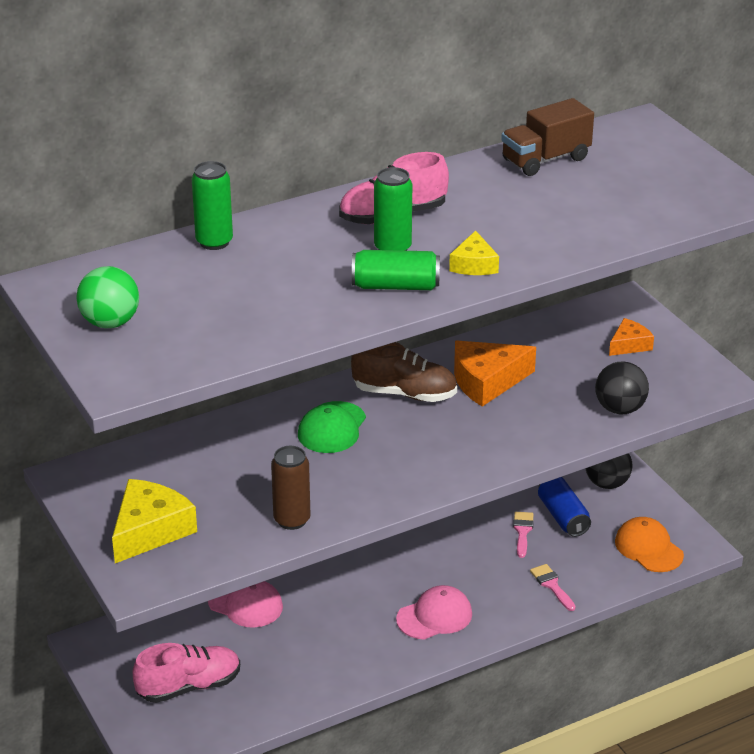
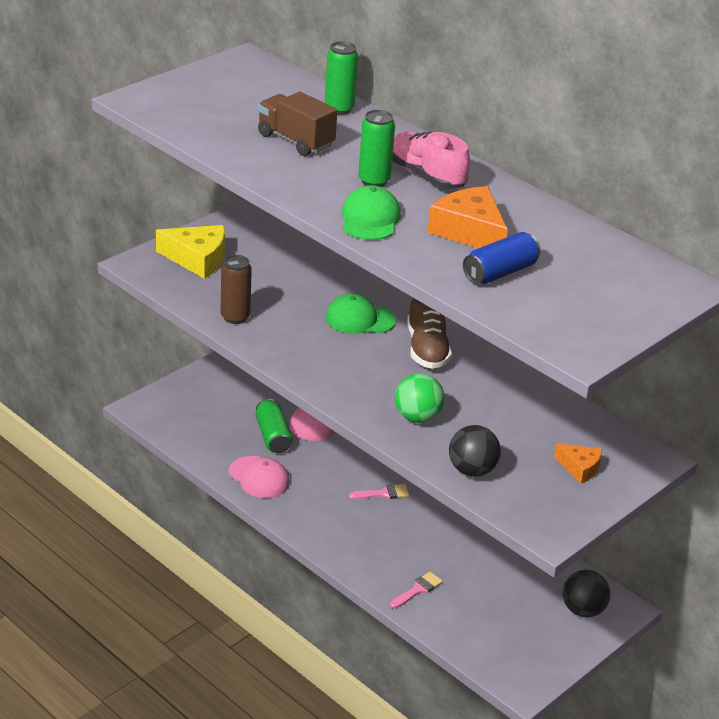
camera: 70 degrees right, 0 degrees up
(110, 323) = (209, 86): green ball -> green ball (417, 417)
(189, 686) = (214, 410): pink shoe -> none
(395, 286) = (317, 188): green can -> green can (273, 436)
(434, 616) = (345, 524): pink cap -> pink cap (259, 477)
(474, 264) = (370, 219): yellow cheese -> green cap
(486, 381) = (470, 389): orange cheese -> orange cheese (469, 231)
(522, 531) = (482, 562): pink brush -> pink brush (383, 493)
(545, 160) = (574, 239): brown truck -> brown truck (295, 141)
(563, 517) = (517, 586): blue can -> blue can (500, 272)
(648, 548) = (502, 649): orange cap -> none

